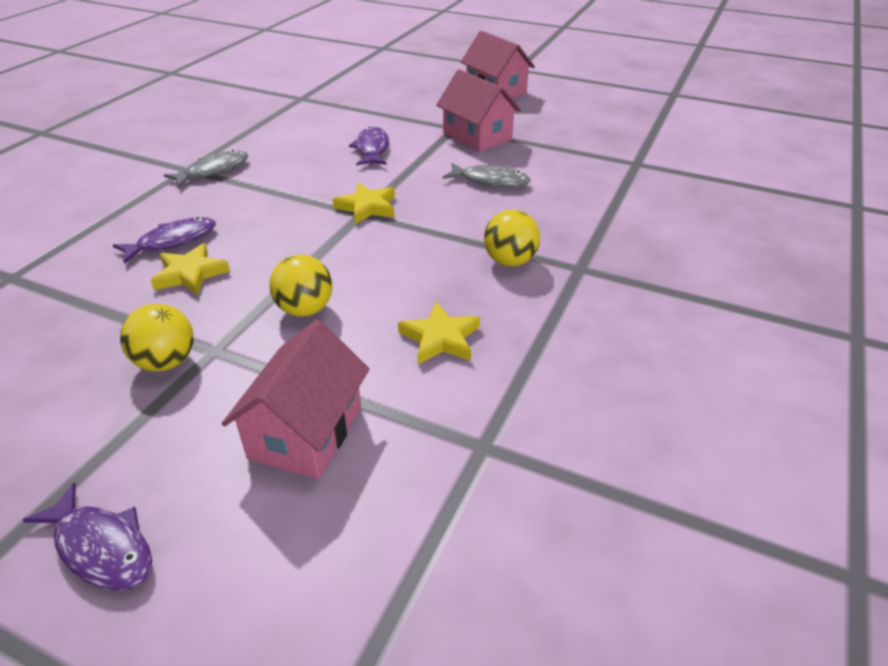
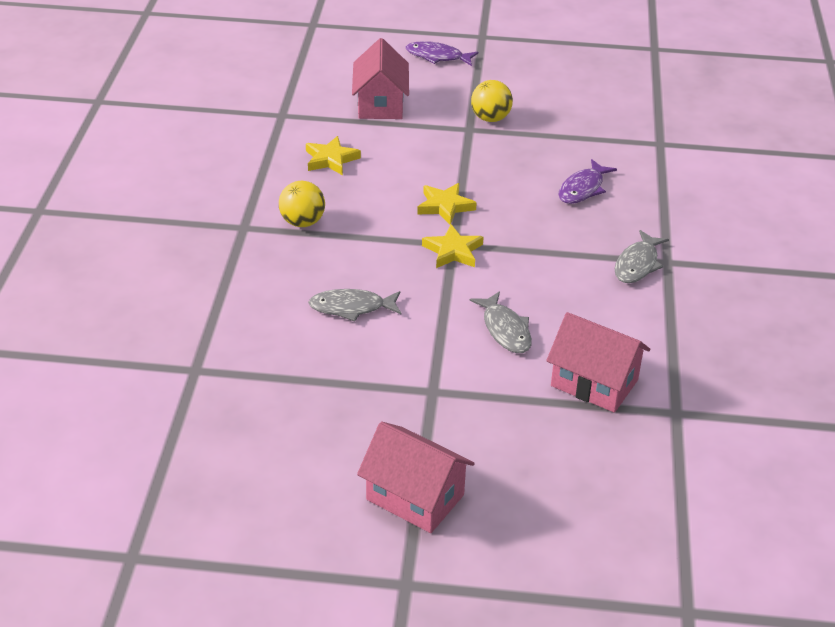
camera: 160 degrees right, 0 degrees up
(190, 274) = (538, 168): yellow star -> yellow star (445, 206)
(305, 309) = (433, 160): yellow ball -> none
(372, 149) = (505, 330): purple fish -> grey fish
(477, 136) = (396, 378): pink house -> pink house (594, 383)

